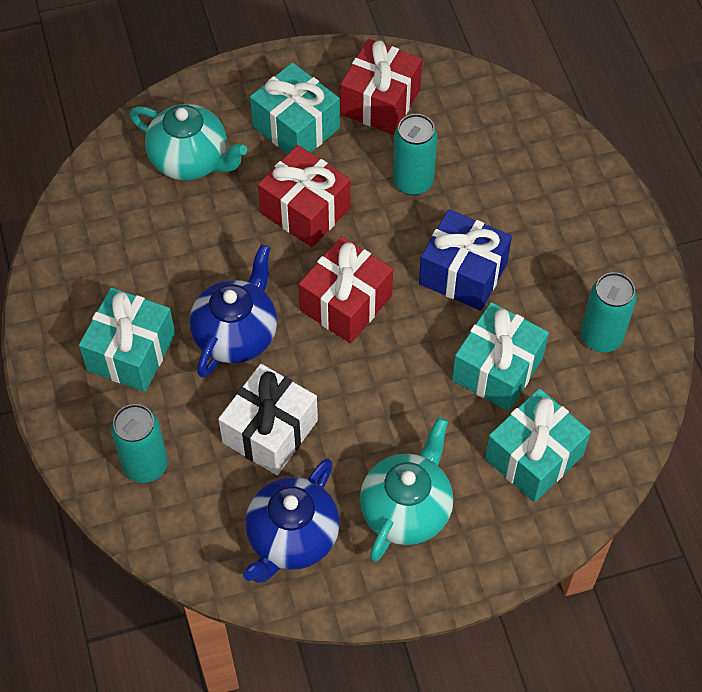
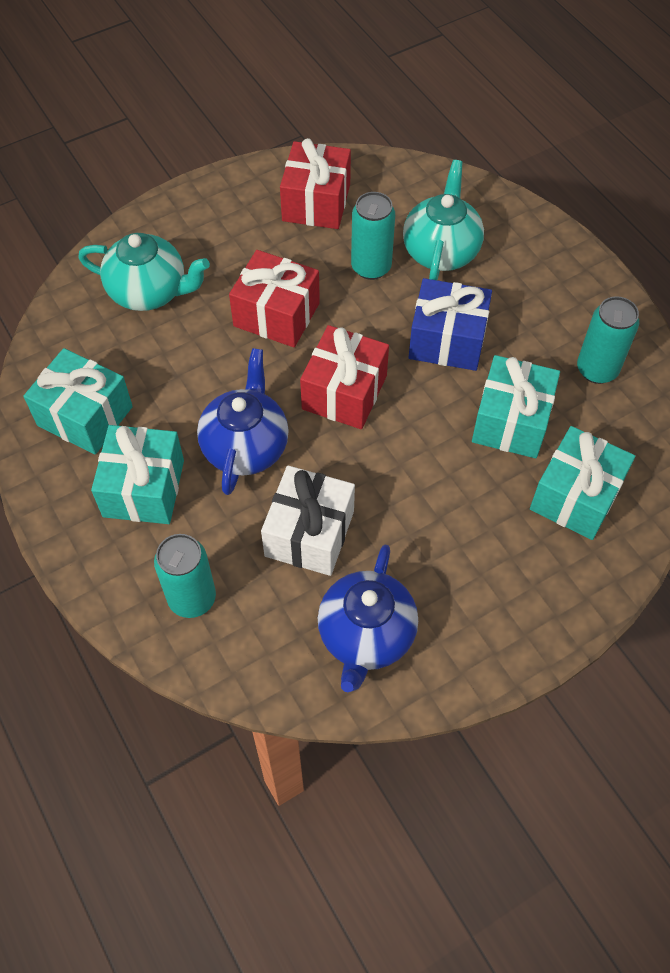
camera: 15 degrees left, 0 degrees up
(296, 127) = (243, 241): turquoise gift -> turquoise gift (85, 416)
(406, 509) = (471, 577): turquoise teapot -> turquoise teapot (441, 251)

